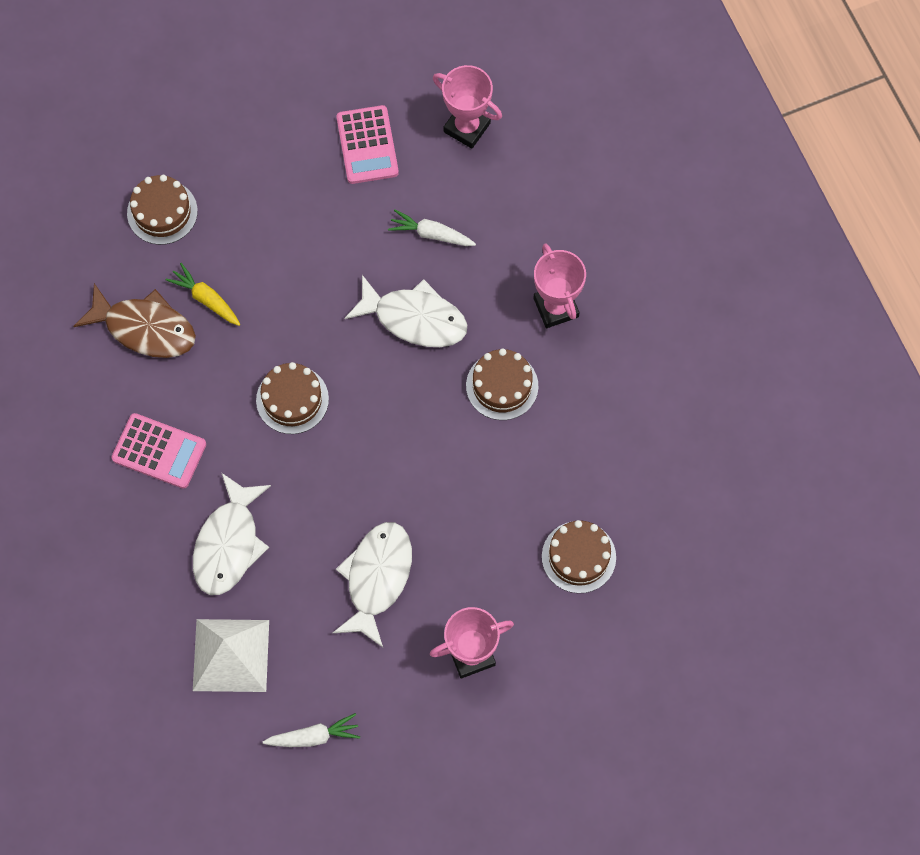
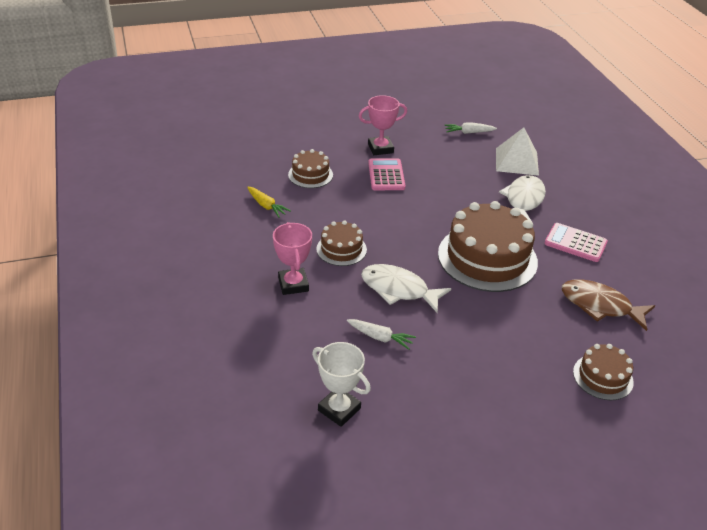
camera: 175 degrees left, 30 degrees down
(206, 299) = (556, 317): yellow carrot -> yellow carrot (266, 206)
(292, 399) = (487, 258): brown cake -> brown cake, size x1.96
(367, 145) = (429, 406): pink calculator -> pink calculator (386, 175)
(376, 578) = (432, 179): white fish -> none
(467, 127) = (339, 409): pink trophy -> white trophy

